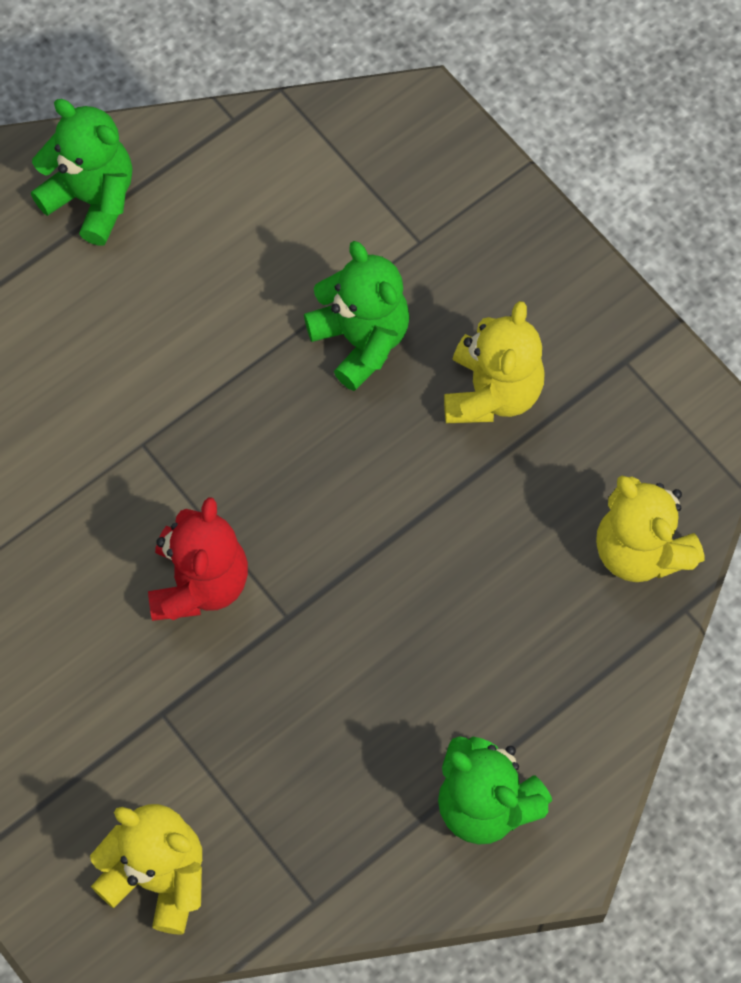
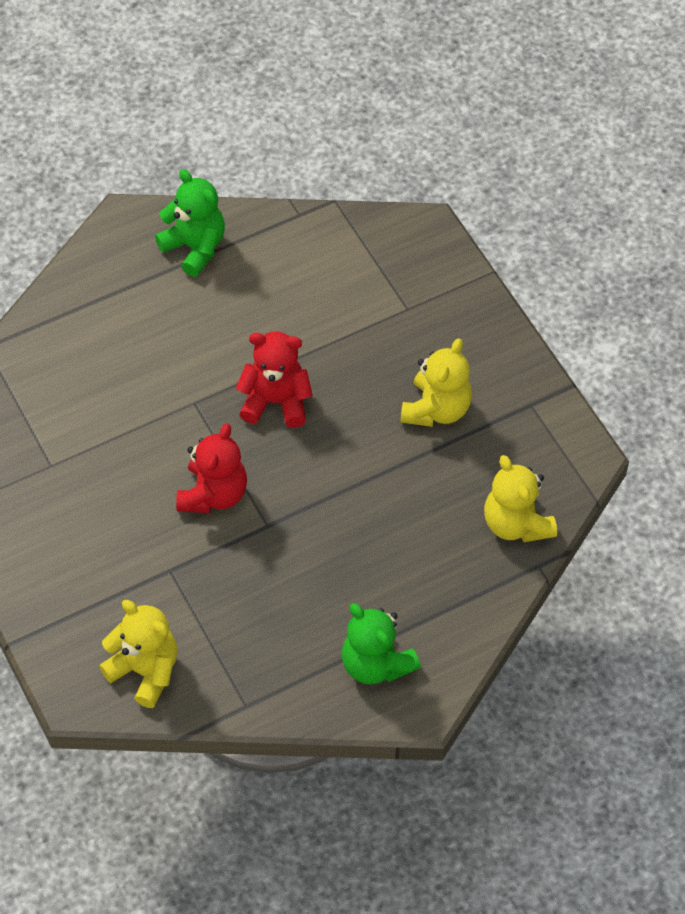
camera: 10 degrees right, 10 degrees down
(259, 421) = (276, 401): none -> red teddy bear
(361, 340) = (355, 362): green teddy bear -> none

